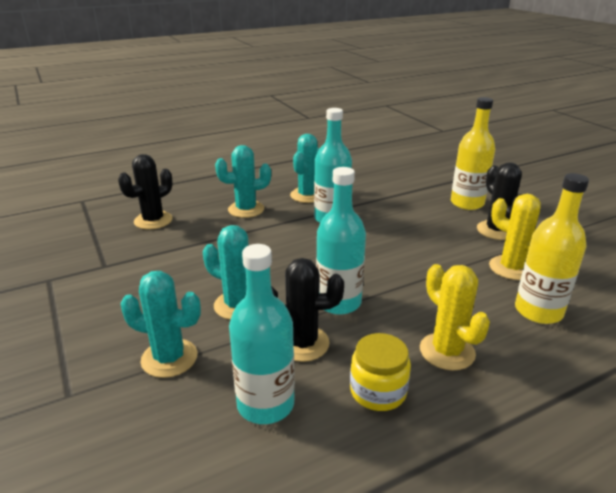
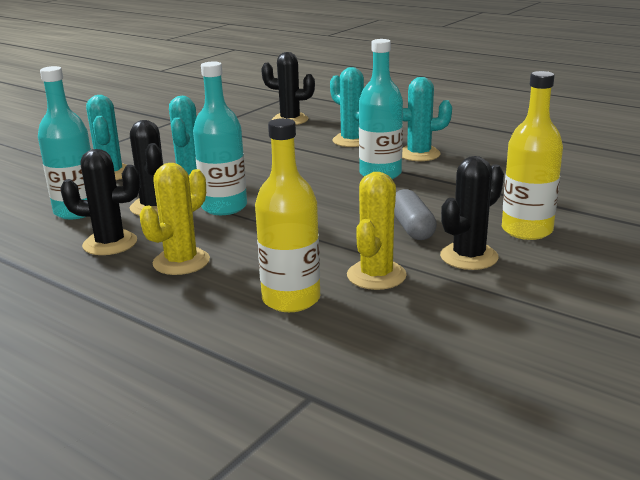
camera: 65 degrees right, 5 degrees down
(378, 391) = (110, 243): yellow jar -> black cactus
(440, 235) = (412, 227): none -> grey capsule

